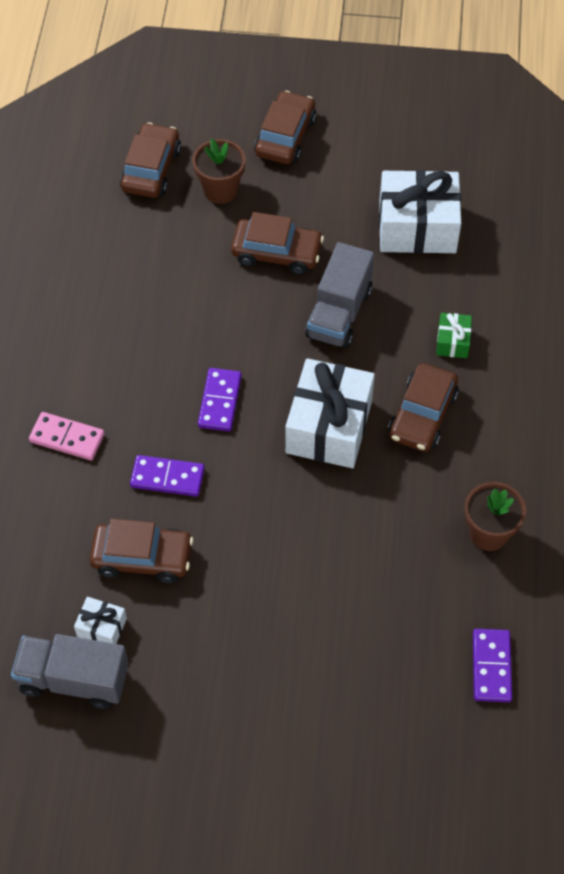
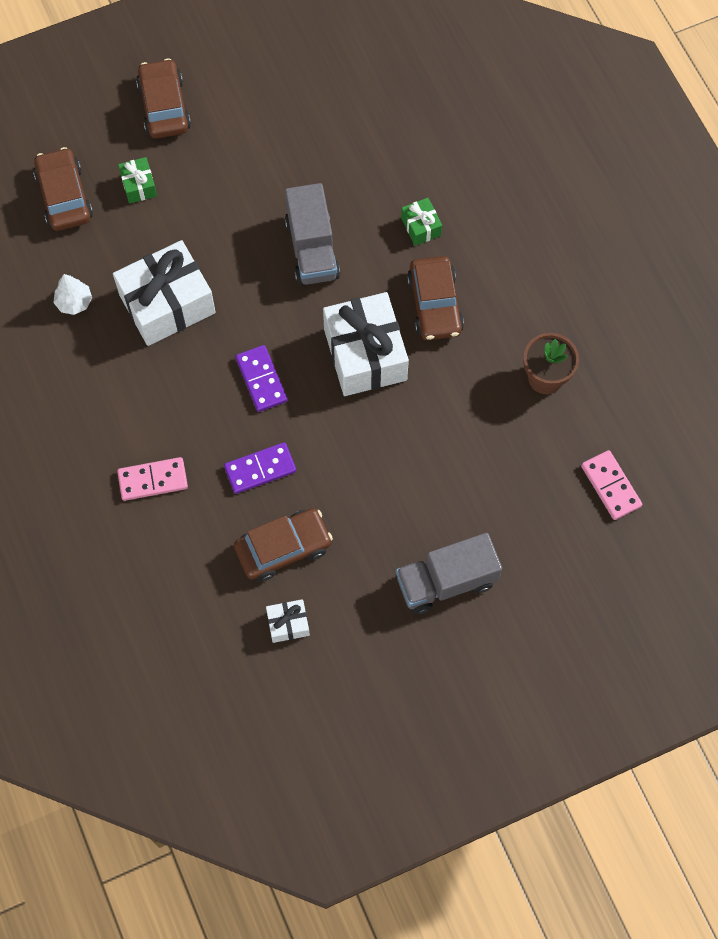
camera: 30 degrees left, 10 degrees up
(73, 680) = (293, 679): grey truck -> grey truck (446, 581)
(101, 257) = (74, 302): none -> white tree
(220, 190) = (139, 185): brown flower pot -> green gift
(277, 253) = (225, 220): brown car -> none
(417, 227) = (330, 136): white gift -> white gift (167, 304)
(491, 666) = (610, 486): purple domino -> pink domino

